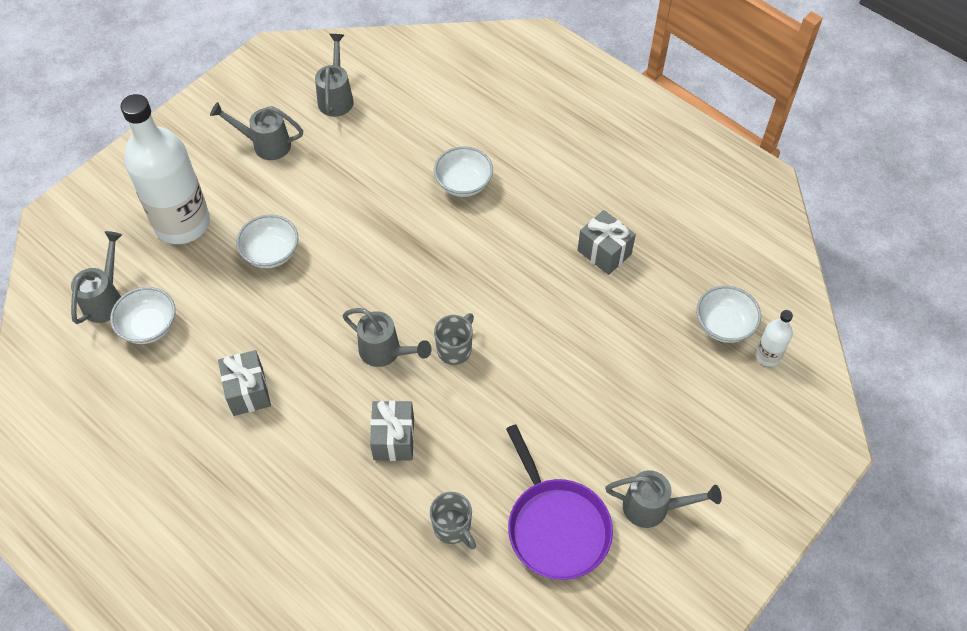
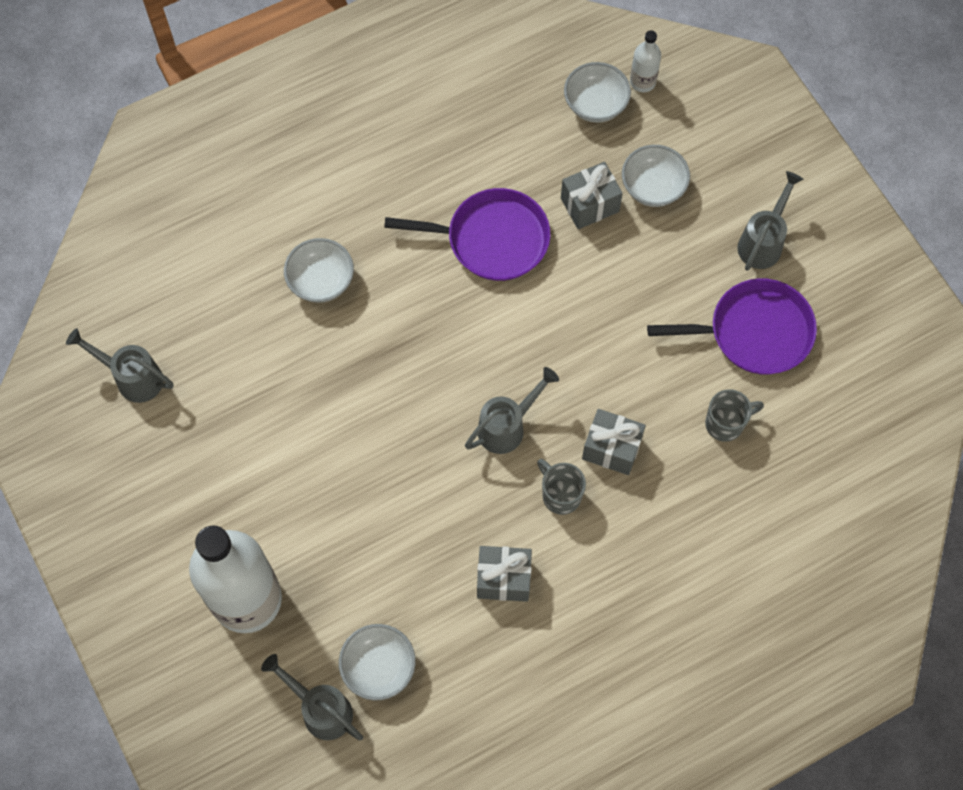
camera: 70 degrees left, 10 degrees up
(265, 144) = (169, 477): grey watering can -> none
(271, 253) = (331, 510): white bowl -> white bowl (653, 187)
(455, 349) = (529, 358): grey mug -> grey mug (560, 495)
(554, 288) = (492, 239): none -> purple pan
(604, 252) = (468, 176): grey gift -> grey gift (589, 205)

